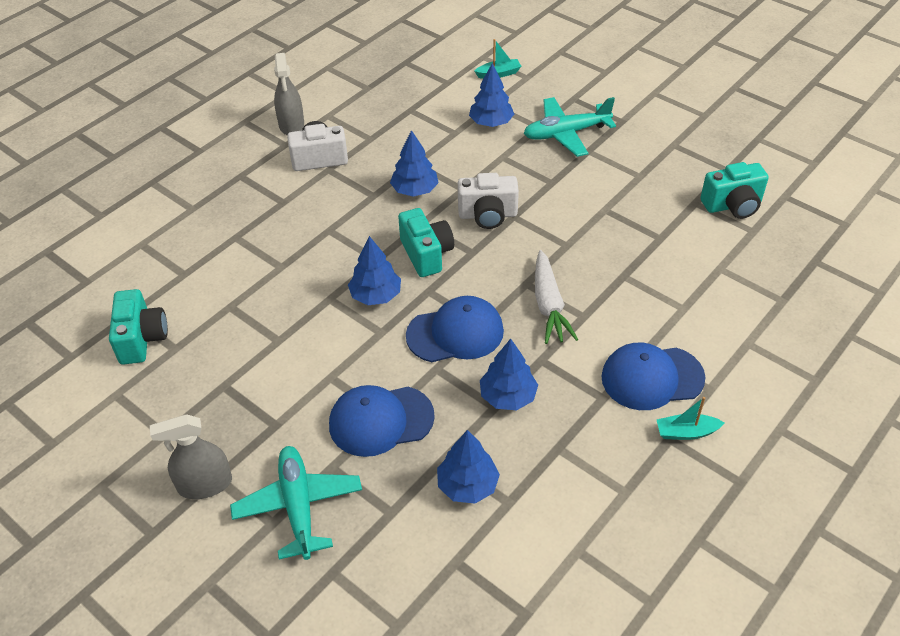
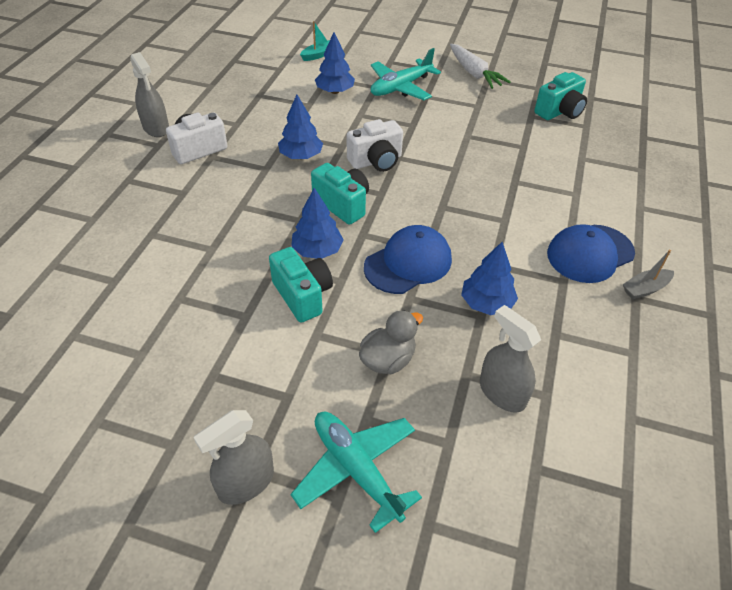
camera: 25 degrees left, 0 degrees up
(141, 339) = (99, 356): turquoise camera -> turquoise camera (302, 295)
(380, 421) = (388, 360): blue cap -> grey duck
(467, 485) = (502, 393): blue tree -> grey spray bottle
(549, 305) = (471, 219): white carrot -> white carrot (474, 73)
(686, 432) = (645, 289): turquoise boat -> grey boat

